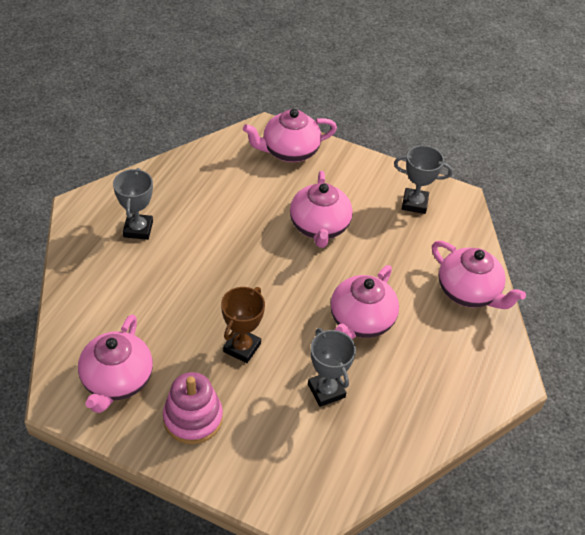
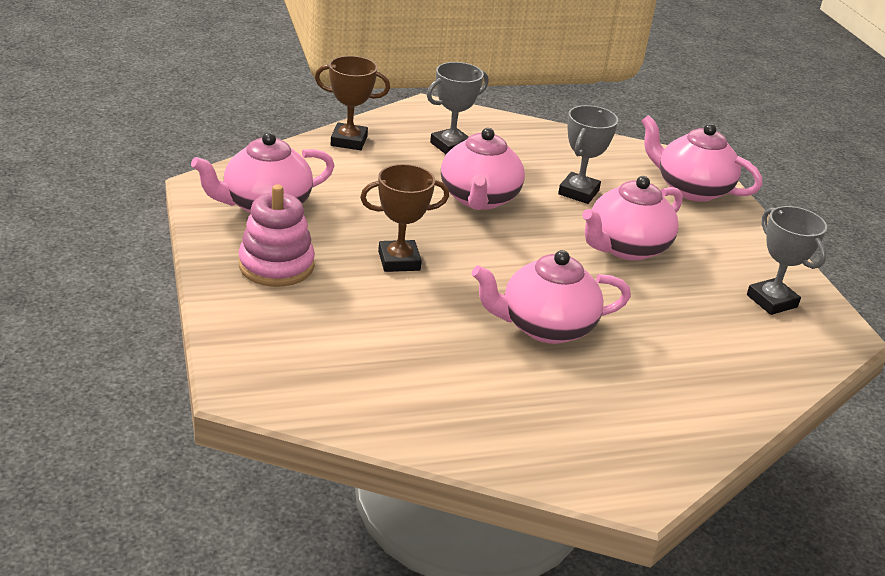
camera: 50 degrees right, 15 degrees down
(79, 280) = (349, 141): none -> brown trophy
(326, 391) = (419, 339): grey trophy -> grey trophy (578, 192)
(469, 292) = (713, 396): pink teapot -> pink teapot (479, 199)

